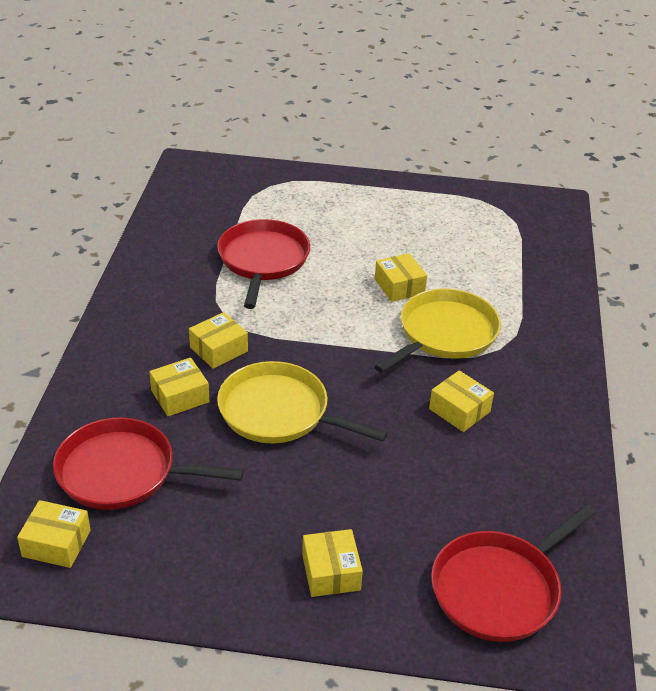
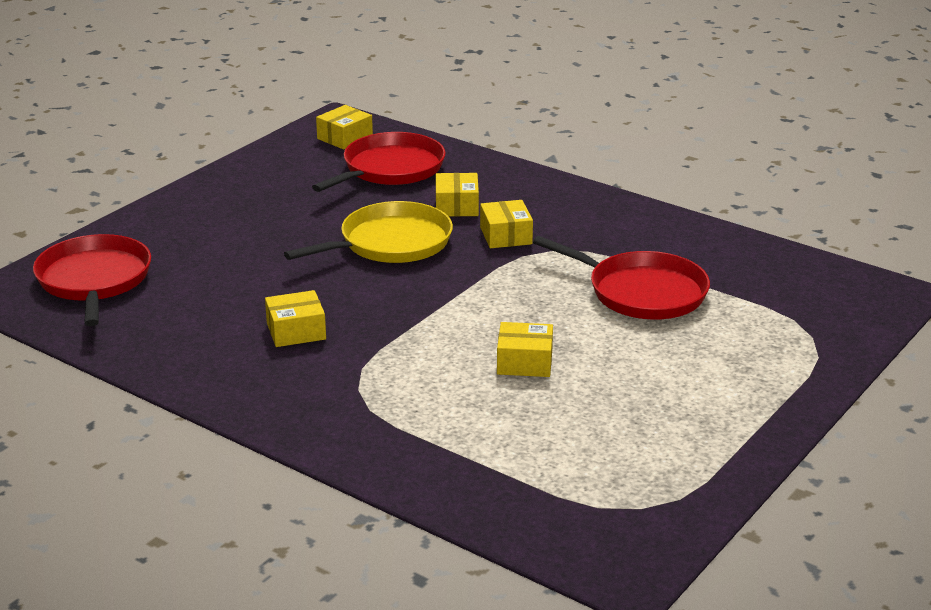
camera: 120 degrees right, 10 degrees down
(331, 572) = (198, 221): yellow box -> none
(444, 334) = (415, 362): yellow pan -> none

